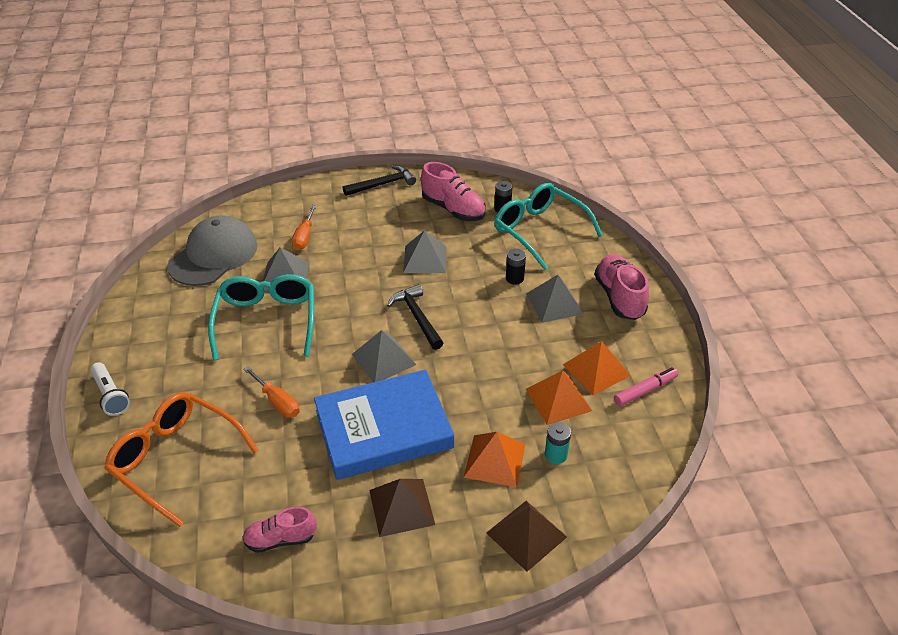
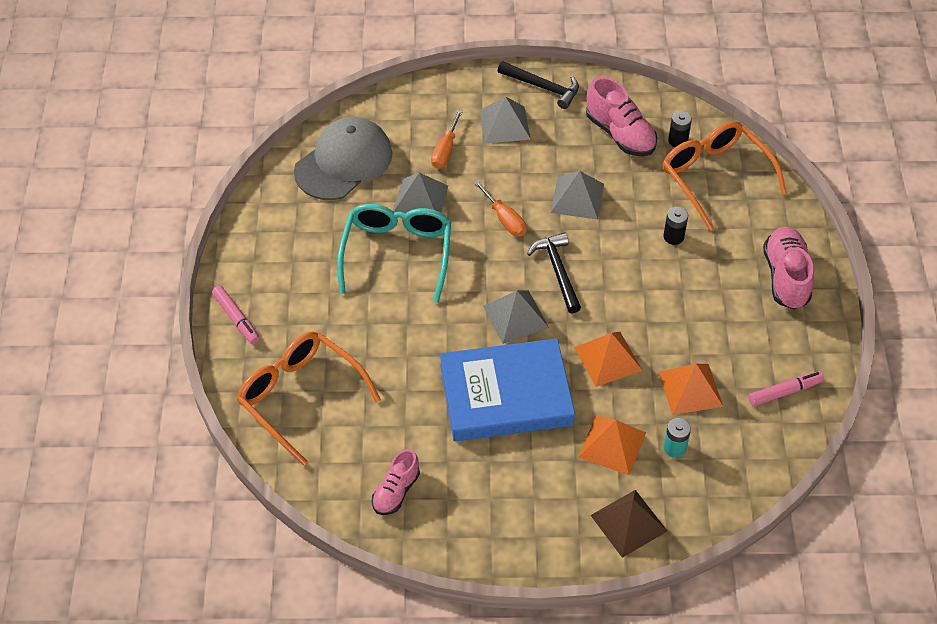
camera: 10 degrees right, 10 degrees up
(111, 395) = (236, 318): white flashlight -> pink marker
(277, 402) = (402, 350): orange screwdriver -> orange screwdriver (505, 219)
(281, 539) = (396, 491): pink shoe -> pink shoe turned 60 degrees counterclockwise
(383, 184) = (543, 87): black hammer -> black hammer turned 45 degrees clockwise
(402, 507) = (513, 478): brown pyramid -> none
(539, 231) = (715, 177): turquoise glasses -> orange glasses
(554, 303) = (711, 274): grey pyramid -> grey pyramid (504, 124)
(596, 370) = (738, 361): orange pyramid -> orange pyramid (607, 358)

